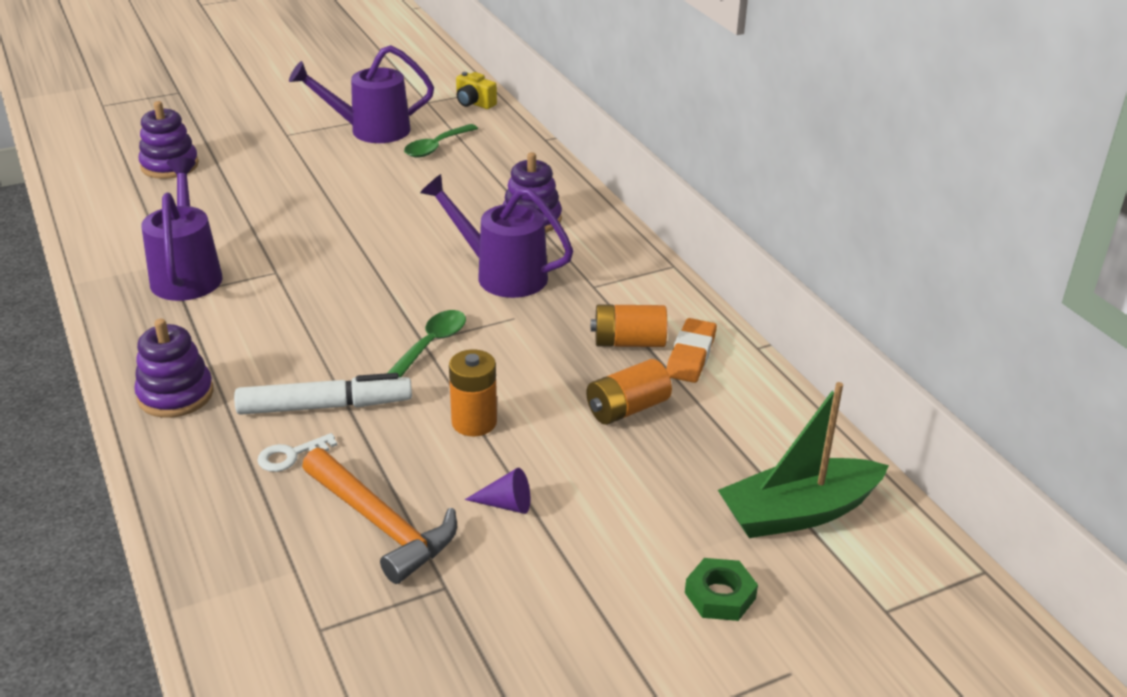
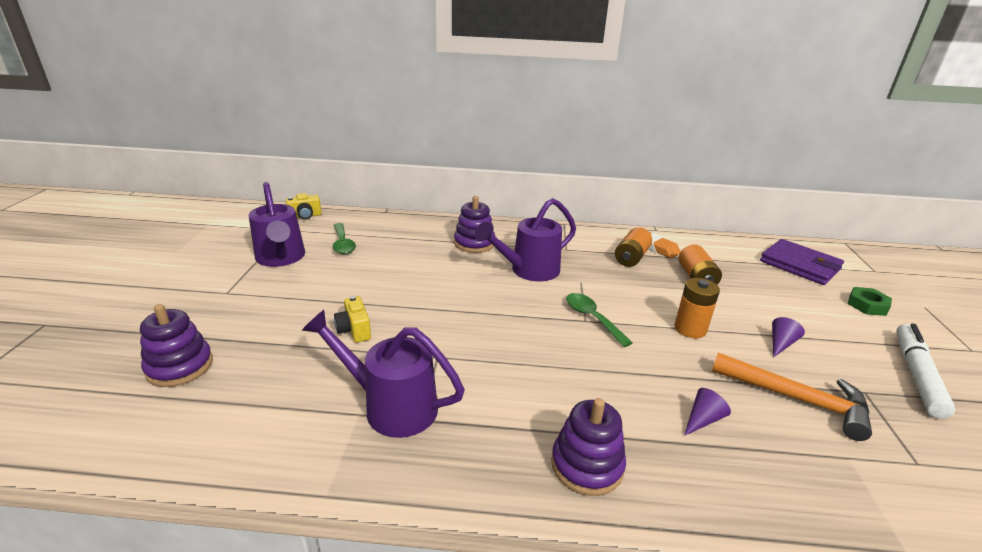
camera: 60 degrees left, 5 degrees down
(282, 216) = (354, 330): none -> yellow camera
(291, 455) = (702, 419): white key -> purple cone
(325, 406) = (644, 384): white marker -> white marker (916, 375)
(371, 130) = (281, 258): purple watering can -> purple watering can turned 45 degrees counterclockwise
(381, 524) = (796, 399): orange hammer -> orange hammer turned 45 degrees clockwise
(799, 512) = (799, 265): green boat -> purple wallet

